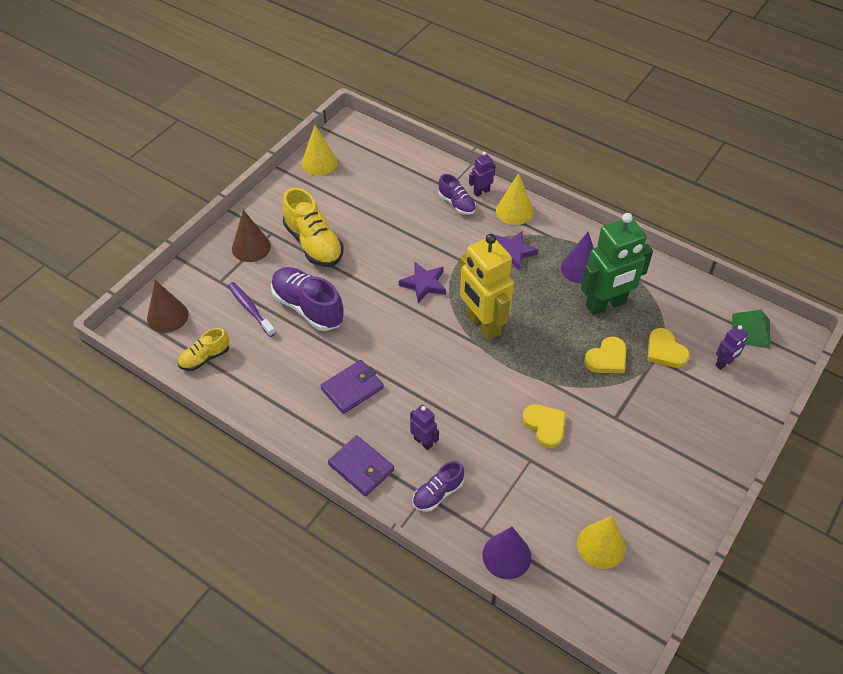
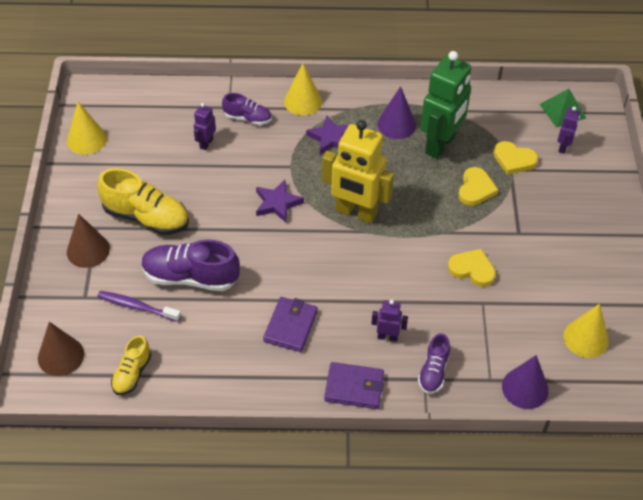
camera: 35 degrees left, 0 degrees up
(481, 192) = (260, 97): purple robot -> purple robot (206, 143)

